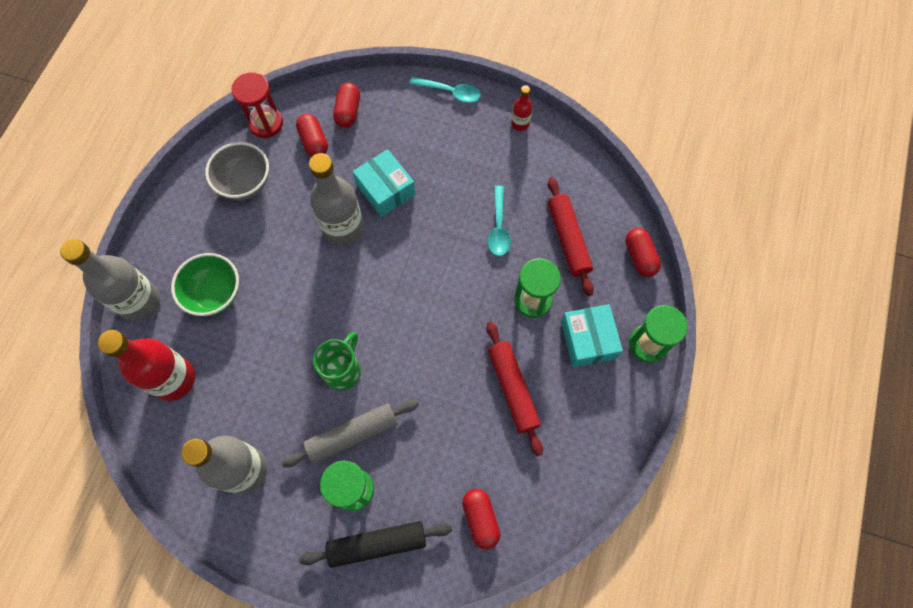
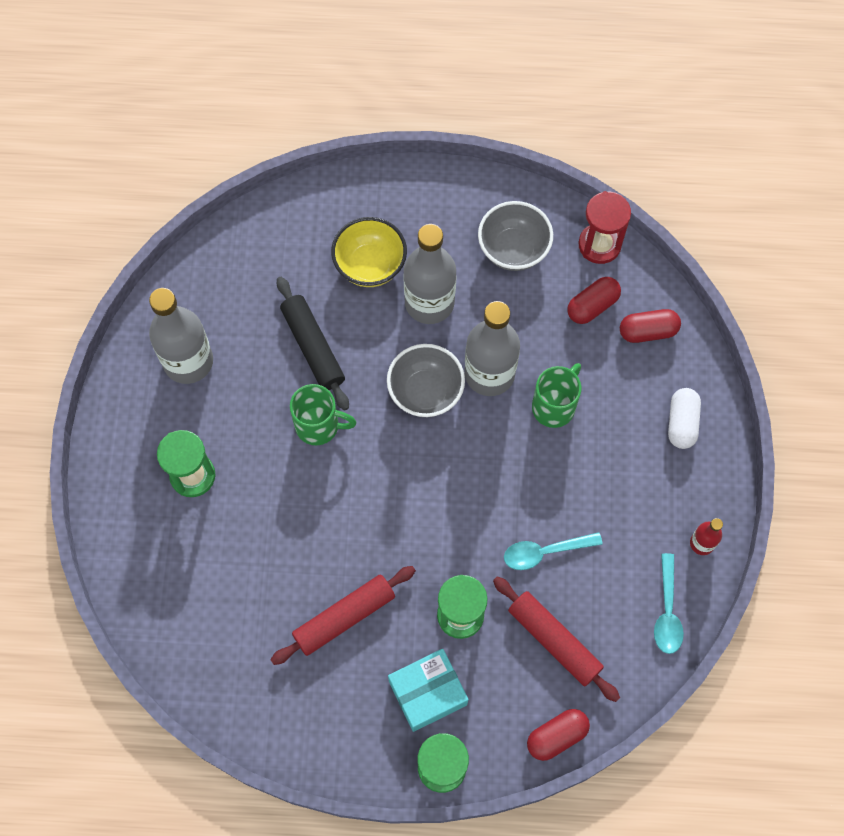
camera: 75 degrees right, 0 degrees up
(140, 302) = (340, 195): grey bottle -> grey bottle (429, 302)
(173, 379) = (265, 259): red bottle -> none
(215, 294) = (370, 265): green bowl -> yellow bowl
(342, 279) = (425, 392): none -> grey bowl
(352, 435) = (250, 457): grey rolling pin -> none
(377, 544) = (143, 516): black rolling pin -> black rolling pin (313, 347)
(385, 190) = (554, 406): turquoise box -> green mug
(426, 110) = (681, 423): none -> white capsule
(450, 92) = (719, 445): turquoise spoon -> turquoise spoon (667, 612)
(480, 519) = (191, 617): red capsule -> none
(568, 239) = (554, 641): red rolling pin -> red rolling pin turned 75 degrees clockwise

